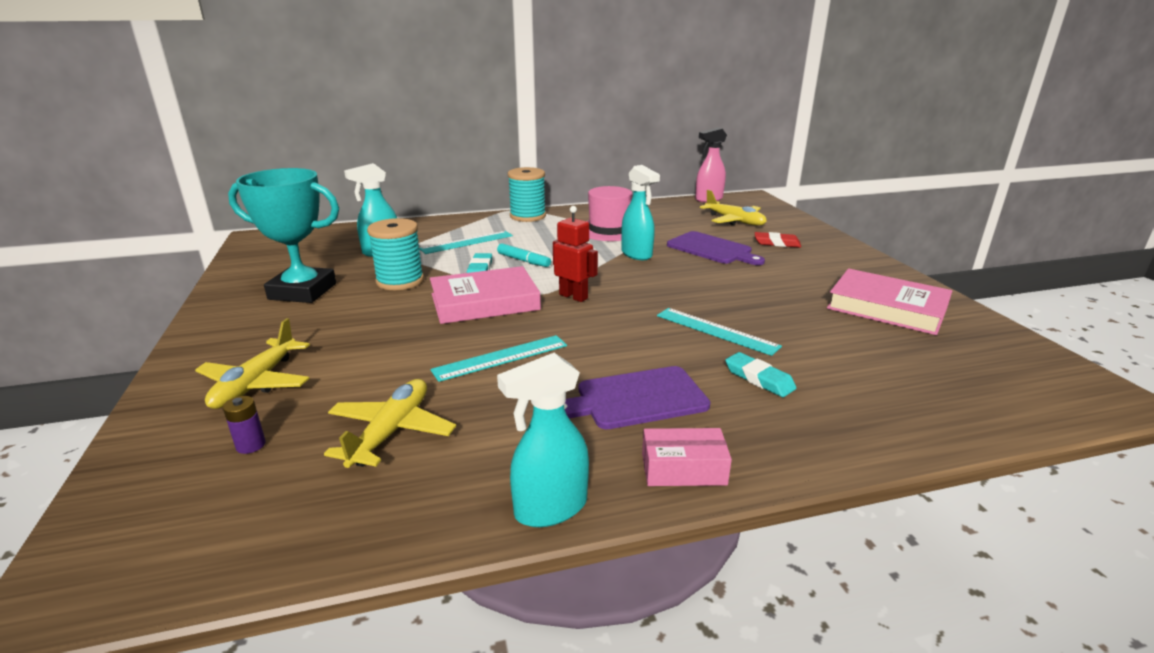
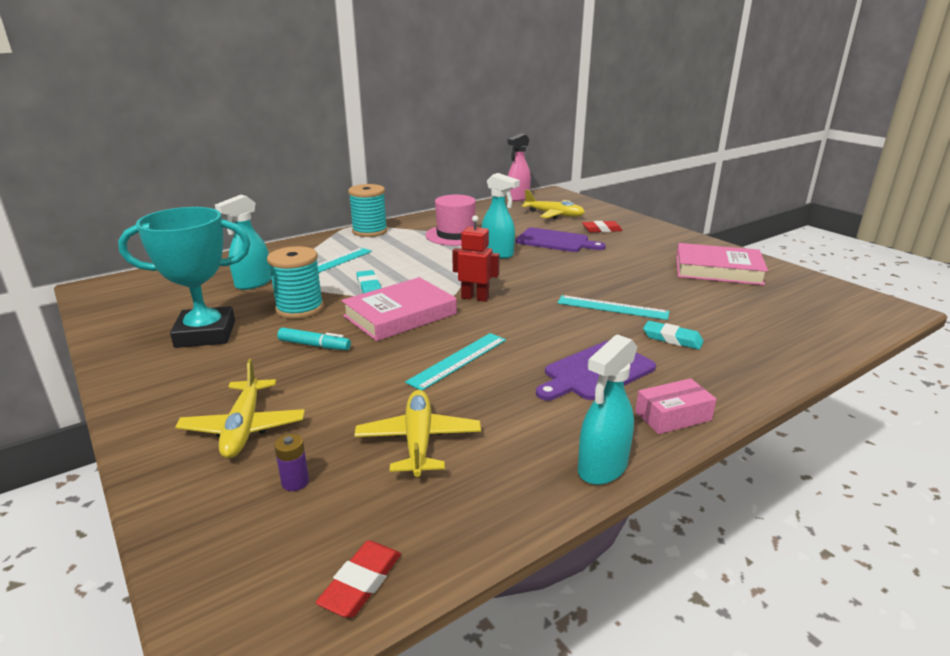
camera: 20 degrees left, 0 degrees up
(216, 561) = (361, 583): none -> red eraser
(523, 261) = (403, 273): turquoise marker -> turquoise marker (314, 345)

